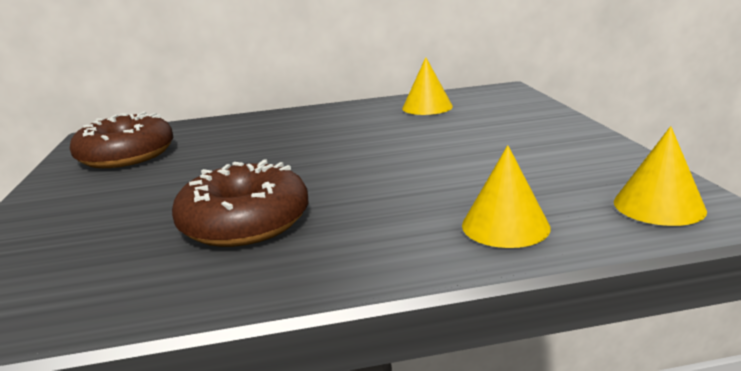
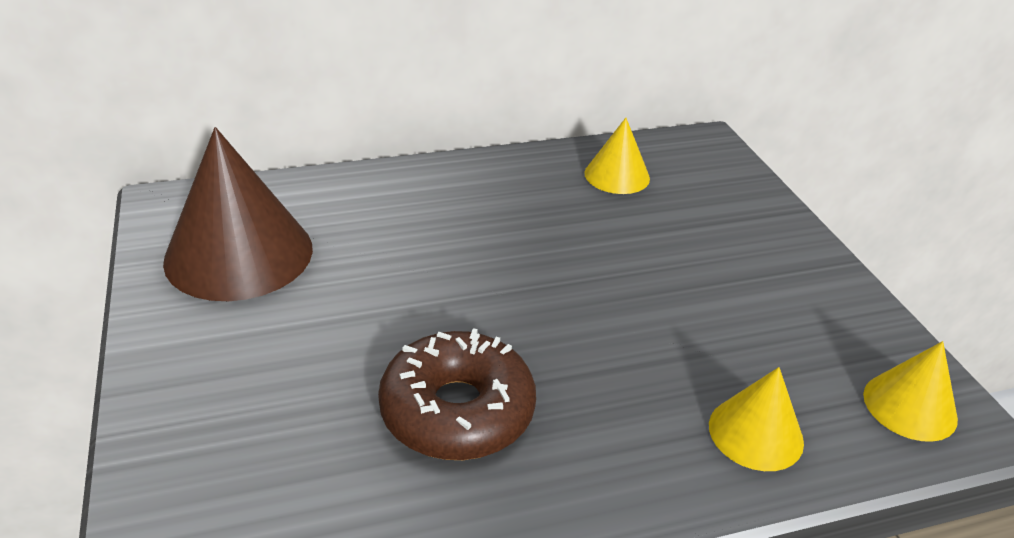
camera: 10 degrees left, 15 degrees up
(126, 155) = (239, 254): brown donut -> brown cone

